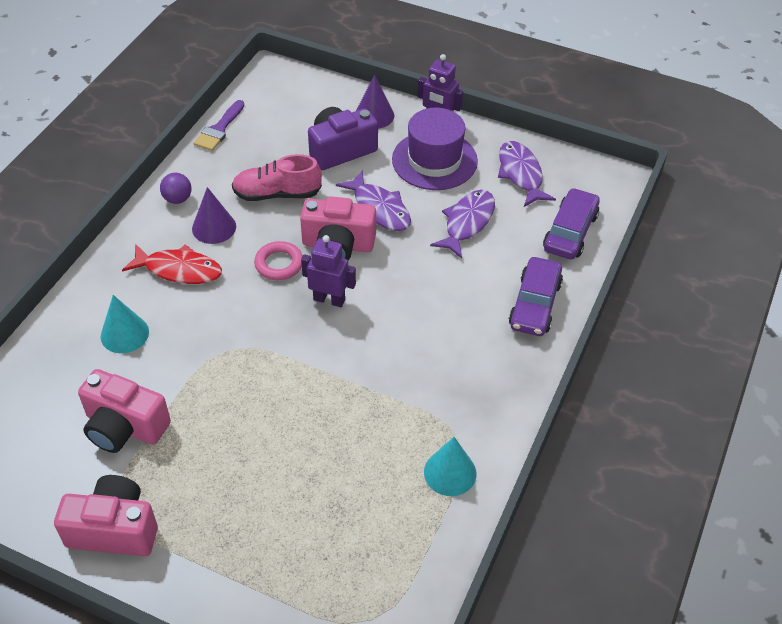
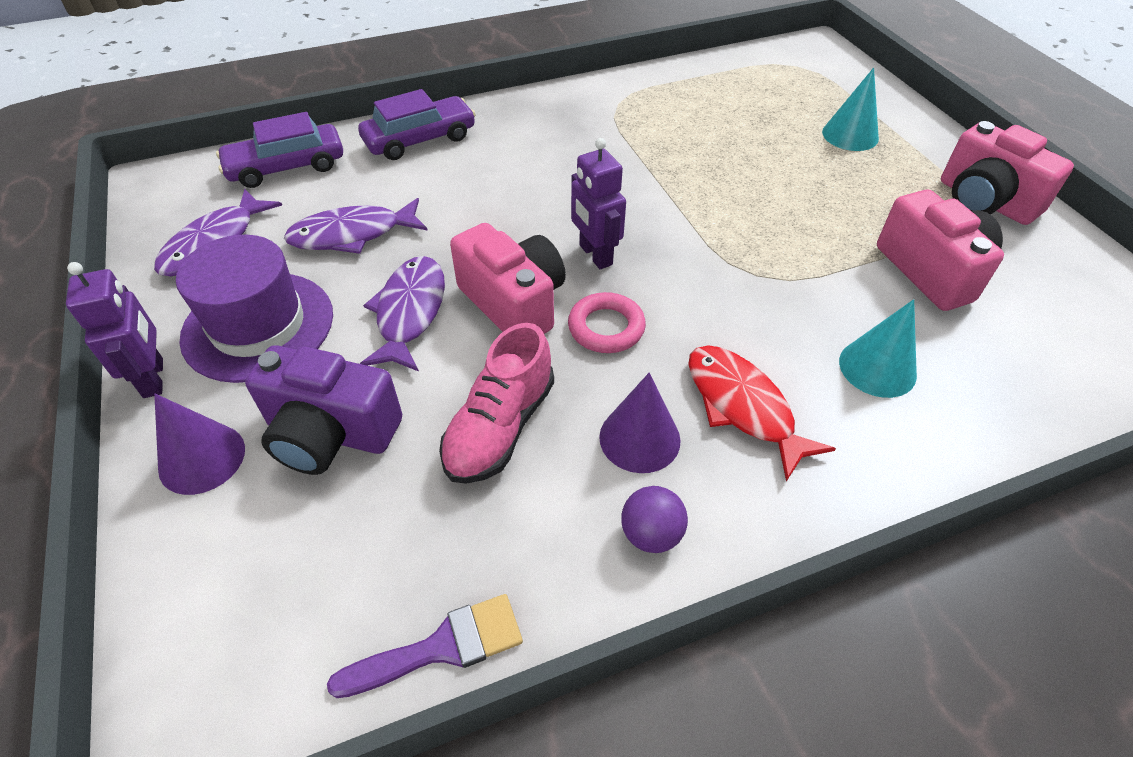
camera: 135 degrees left, 0 degrees up
(277, 194) = (500, 427): pink shoe -> pink shoe turned 75 degrees clockwise
(450, 472) = (650, 93): turquoise cone -> turquoise cone (850, 135)

